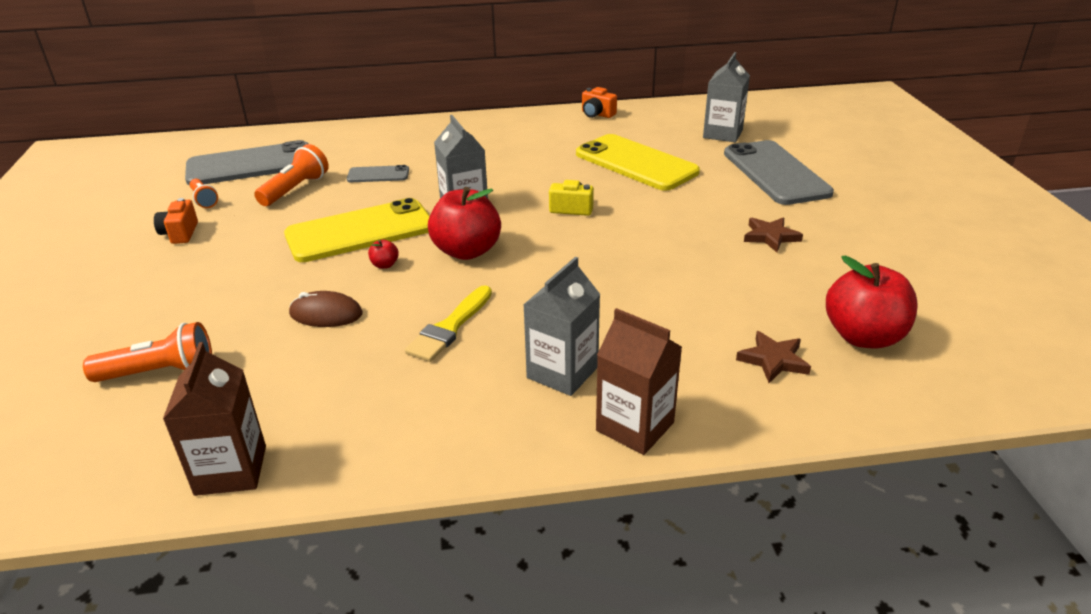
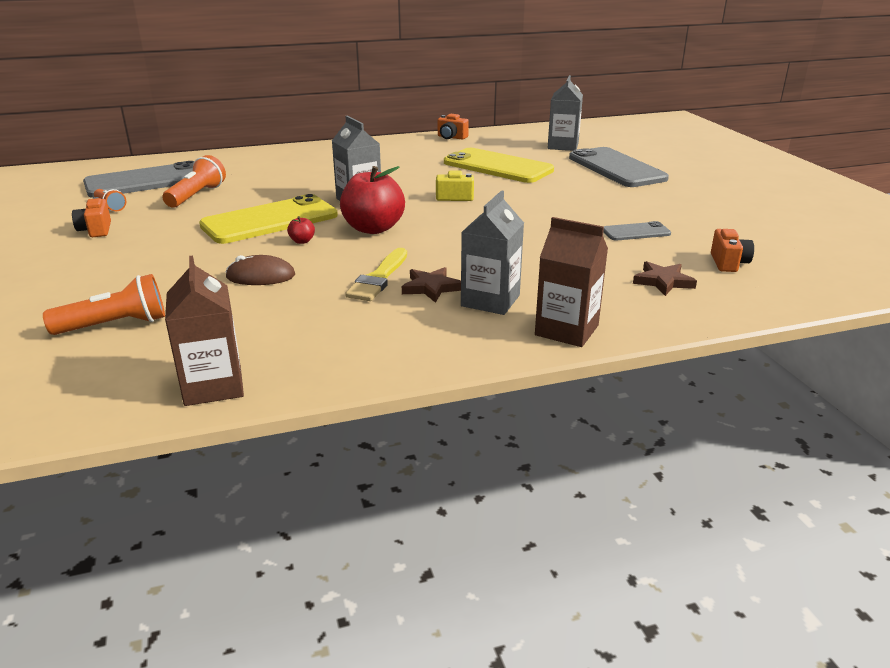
camera: 10 degrees left, 5 degrees down
(378, 175) = (271, 183): grey phone -> grey phone (636, 232)
(770, 237) = (628, 207): brown star -> brown star (431, 287)
(863, 337) = (728, 263): red apple -> orange camera

